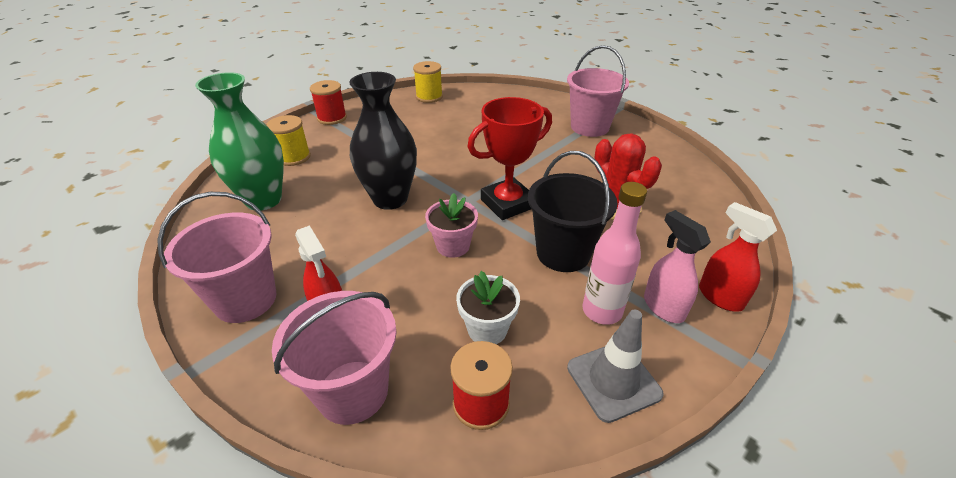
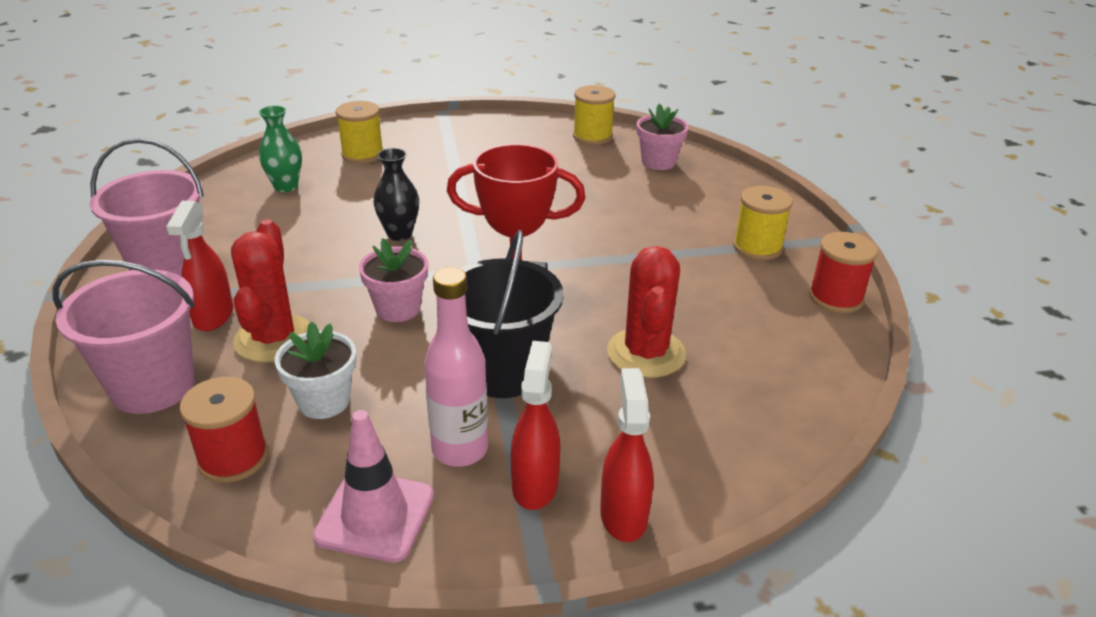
camera: 35 degrees right, 5 degrees down
(263, 200) = (286, 186): green vase -> green vase, size x0.54
(332, 118) = (451, 125): red spool -> red spool (835, 298)
(390, 199) = (399, 234): black vase -> black vase, size x0.54
(397, 307) = (274, 338): none -> red cactus
(484, 99) = (658, 162): none -> pink flower pot
(589, 127) = (757, 247): pink bucket -> yellow spool
(613, 380) = (375, 516): grey traffic cone -> pink traffic cone
(663, 307) = (535, 485): pink spray bottle -> red spray bottle

